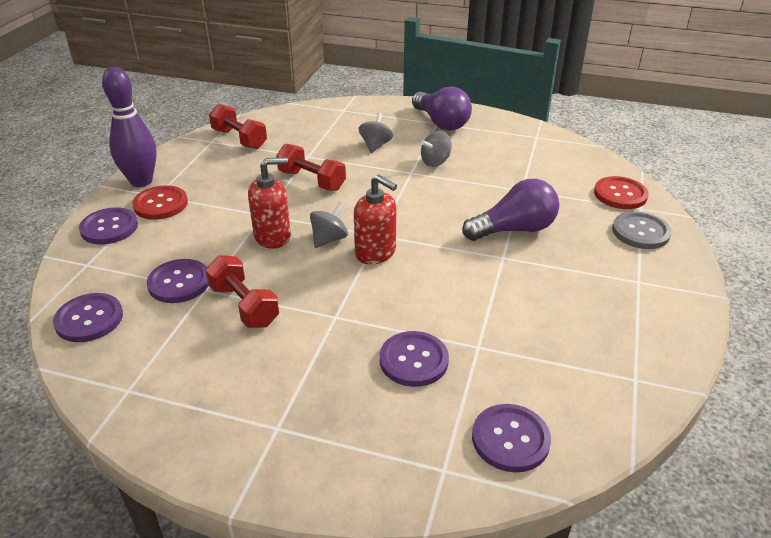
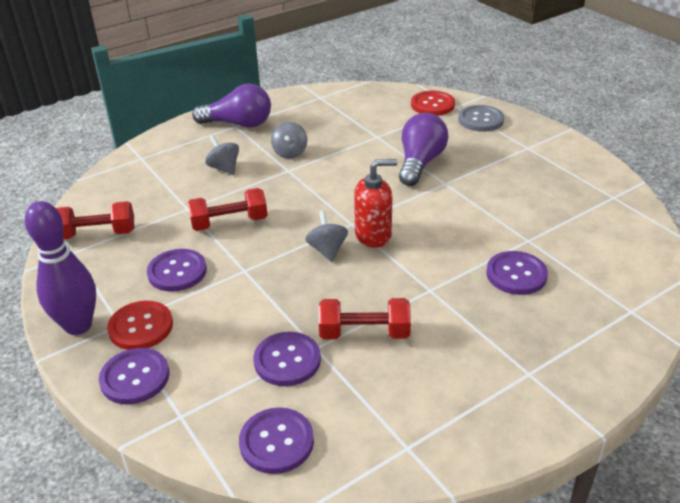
camera: 50 degrees left, 0 degrees up
(273, 236) = (285, 278): red soap dispenser -> none
(510, 439) = (626, 270): purple button -> purple button (177, 272)

